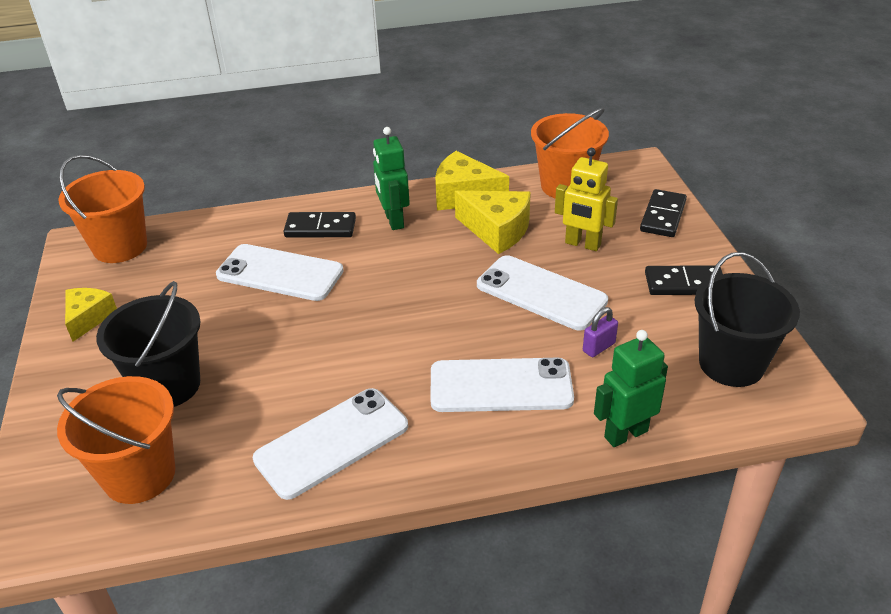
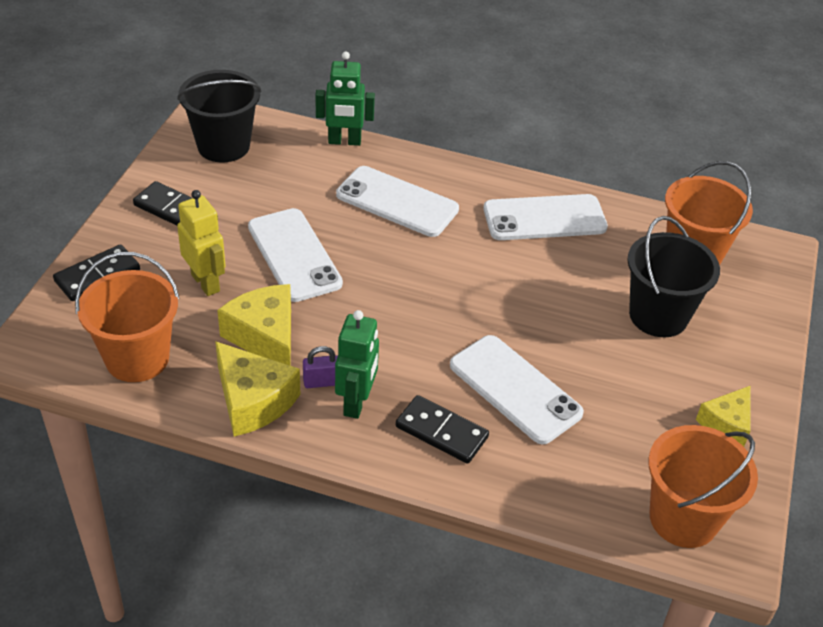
camera: 155 degrees left, 5 degrees up
(599, 347) = (299, 195): purple padlock -> purple padlock (321, 382)

